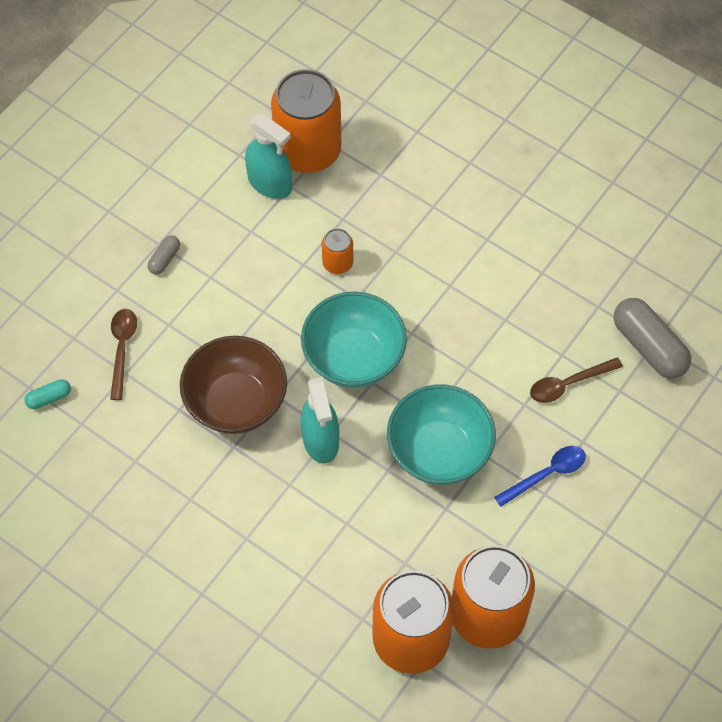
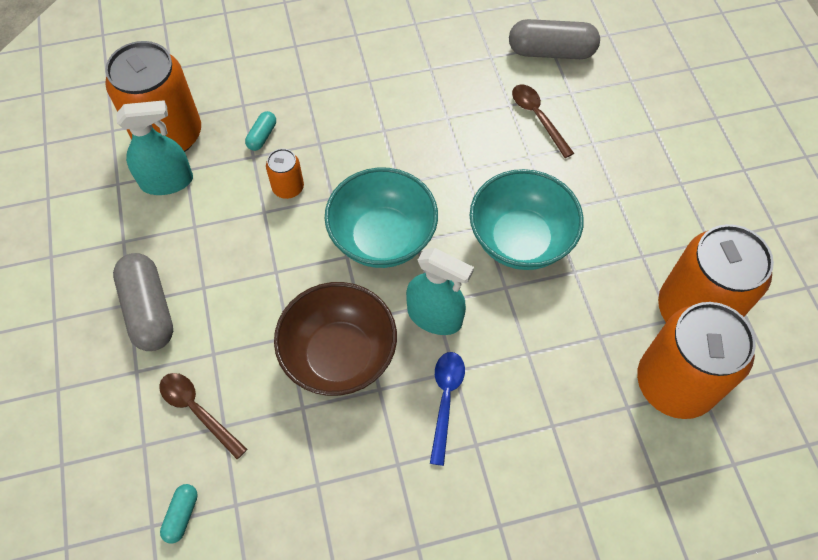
camera: 50 degrees left, 0 degrees up
(164, 259) = (149, 310): grey capsule -> grey capsule, size x2.06
(365, 210) = (262, 136): none -> turquoise capsule
(546, 474) = (601, 184): blue spoon -> blue spoon (445, 400)
(568, 384) = (538, 118): brown spoon -> brown spoon turned 135 degrees clockwise

